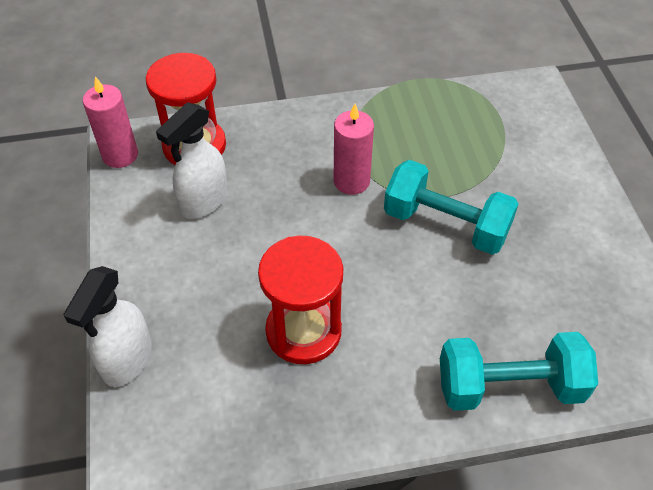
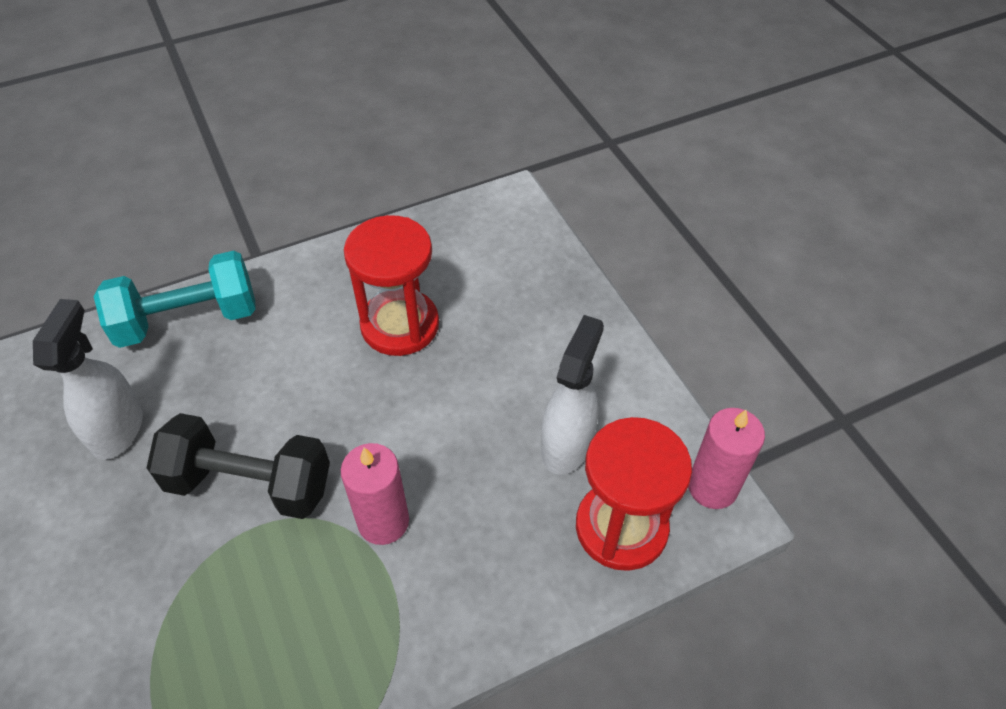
camera: 165 degrees right, 0 degrees up
(127, 360) = (559, 267): white spray bottle -> white spray bottle (118, 429)
(446, 224) = (250, 484): turquoise dumbbell -> black dumbbell

